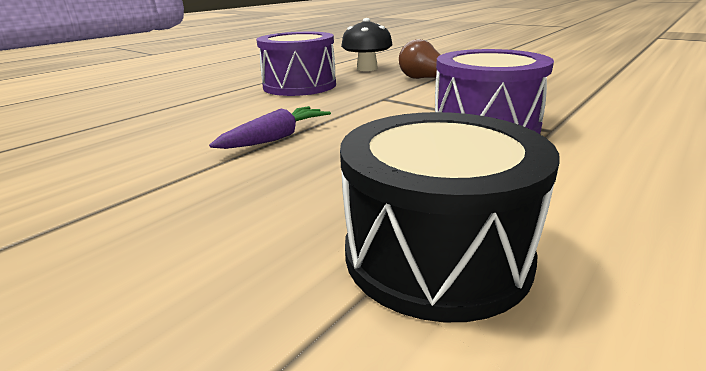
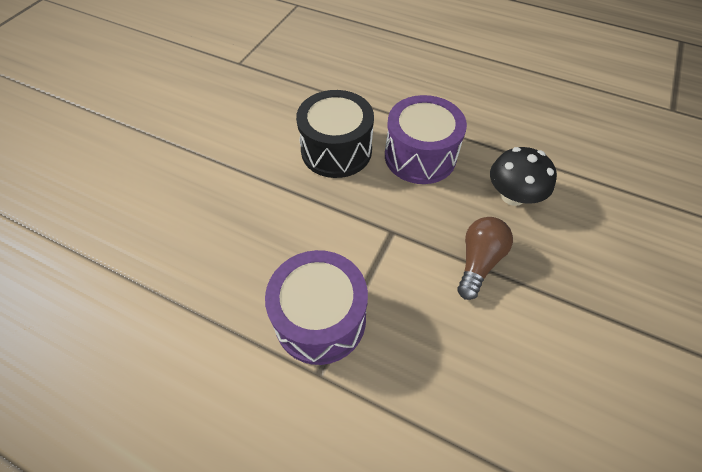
camera: 75 degrees right, 30 degrees up
(276, 138) = (278, 183): purple carrot -> none
(436, 253) = (133, 292): black drum -> black drum (336, 150)

